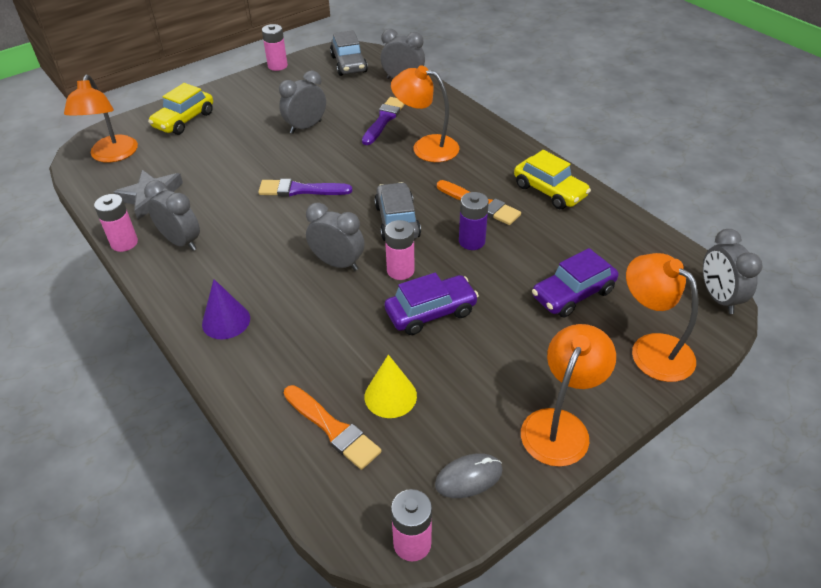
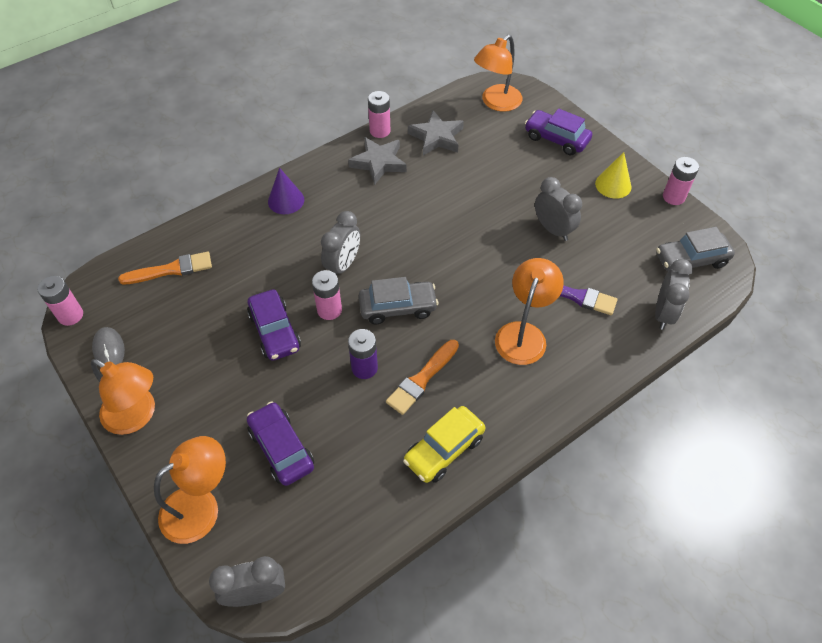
camera: 90 degrees right, 10 degrees up
(112, 155) = (496, 103): orange lamp -> orange lamp turned 45 degrees counterclockwise
(181, 242) = (379, 163): grey clock -> grey star
(184, 120) = (556, 139): yellow car -> purple car
(300, 190) = (447, 232): purple brush -> none
(333, 429) = (171, 270): orange brush -> orange brush turned 150 degrees counterclockwise
(390, 396) = (192, 303): yellow cone -> yellow cone (613, 185)

